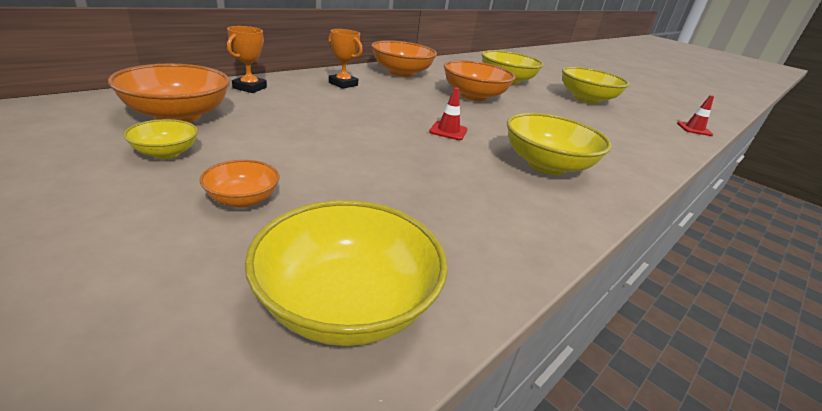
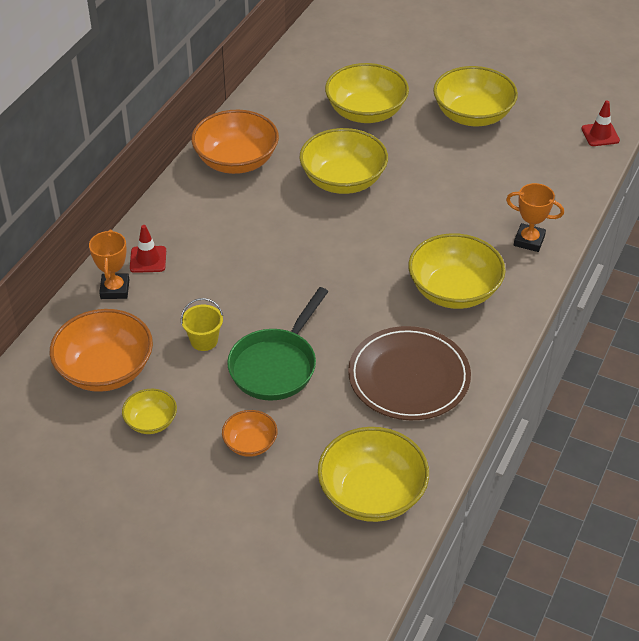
camera: 15 degrees left, 15 degrees up
(285, 126) = (204, 340): none -> yellow bucket
(335, 157) = (276, 365): none -> green pan
(343, 84) = (194, 229): orange trophy -> orange trophy (529, 240)
(448, 131) = (348, 274): red traffic cone -> red traffic cone (148, 259)
(471, 205) = (409, 377): none -> brown plate
(474, 96) = (343, 180): orange bowl -> yellow bowl

